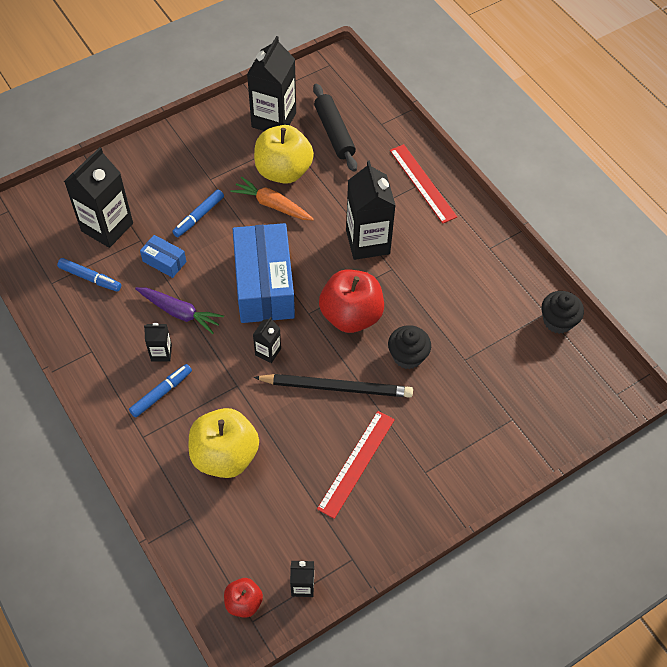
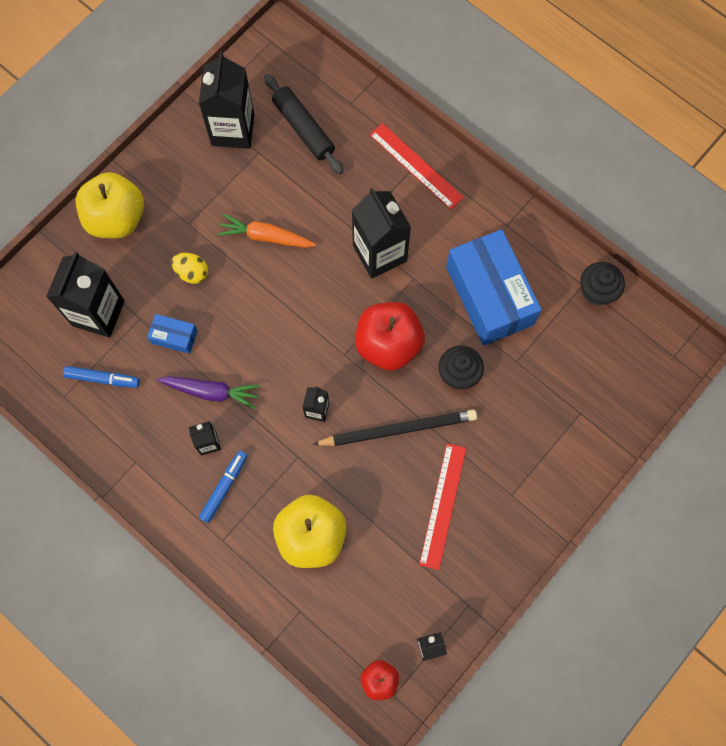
camera: 15 degrees left, 15 degrees up
(199, 216) = (192, 273): blue marker -> yellow egg
(264, 285) = (288, 334): blue box -> blue box (489, 295)
(283, 171) = (264, 192): yellow apple -> yellow apple (116, 218)

